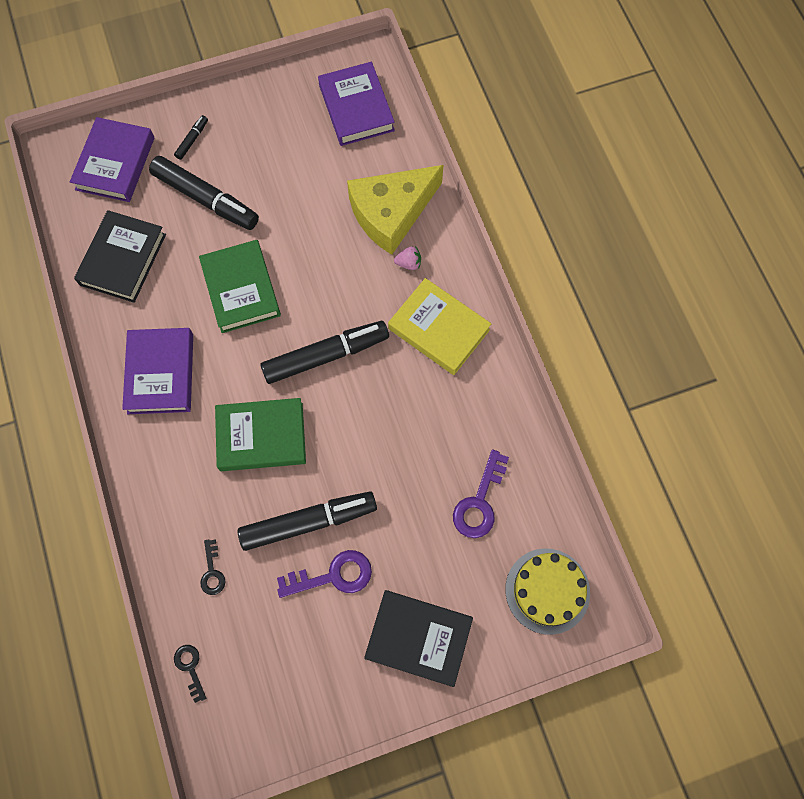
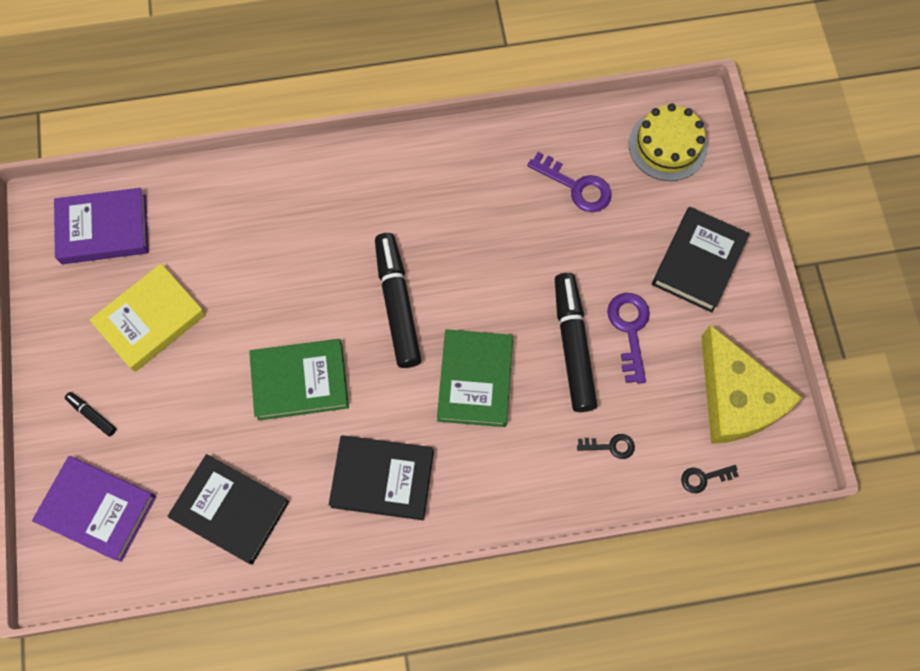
camera: 80 degrees left, 0 degrees up
(160, 373) = (382, 479): purple book -> black book
(205, 198) = (175, 408): black marker -> none
(391, 213) = (246, 214): yellow cheese -> yellow cheese (735, 398)
(408, 263) = (310, 207): pink strawberry -> none
(439, 329) = (391, 191): yellow book -> yellow book (150, 320)

